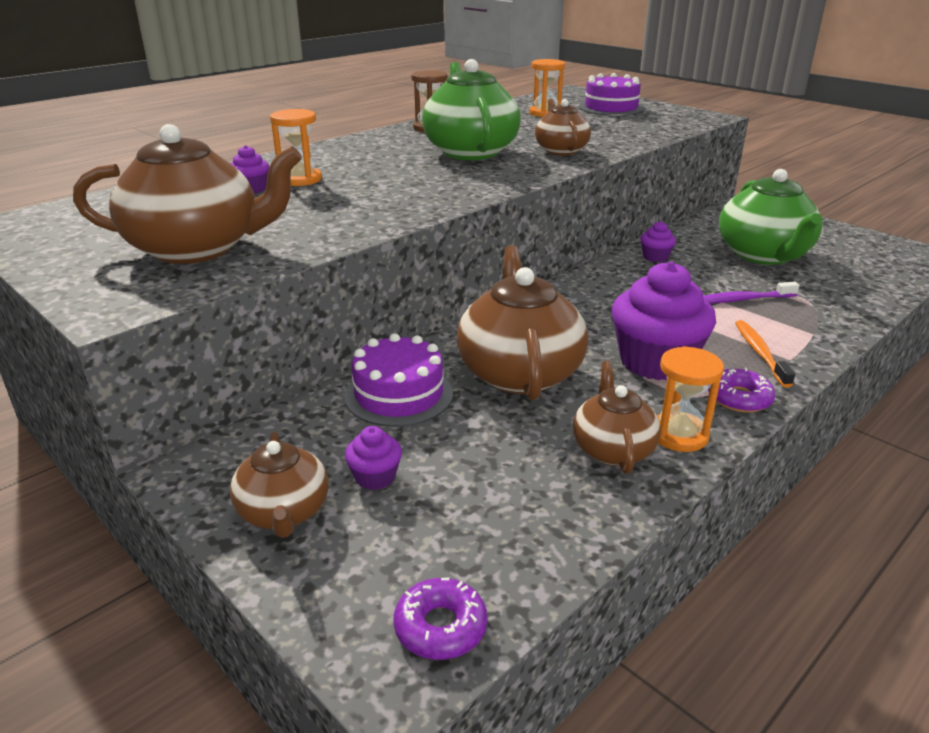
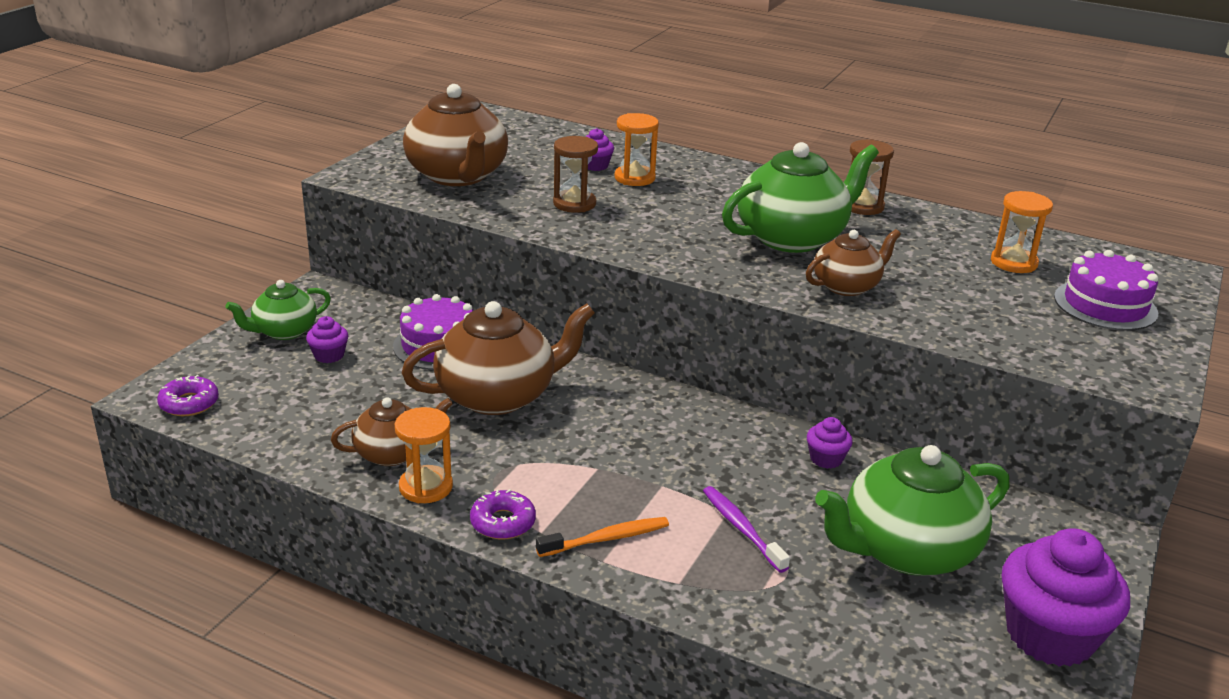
camera: 70 degrees right, 0 degrees up
(284, 512) = (284, 331): brown teapot -> green teapot
(334, 207) = (574, 204): none -> brown hourglass
(655, 362) = (553, 469): purple cupcake -> purple cupcake (1049, 635)

